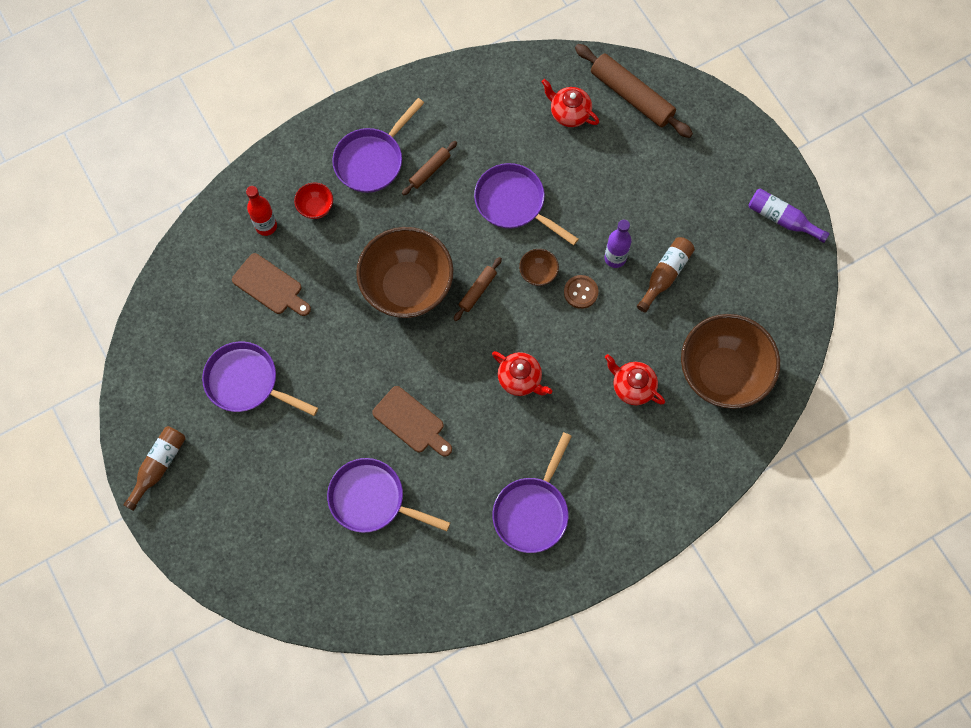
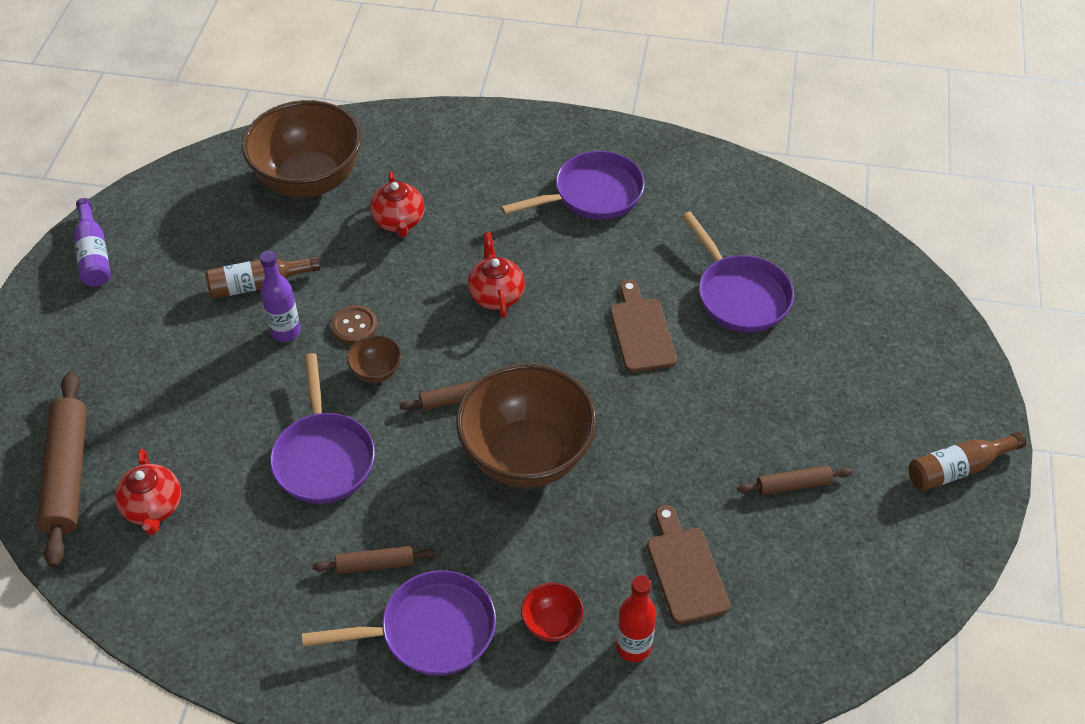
camera: 140 degrees left, 20 degrees down
(246, 382) = (793, 485): purple pan -> brown rolling pin

